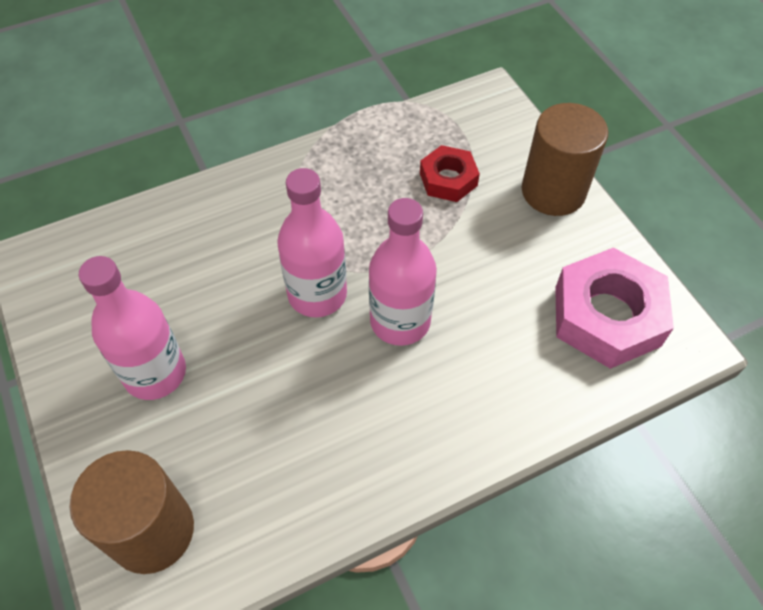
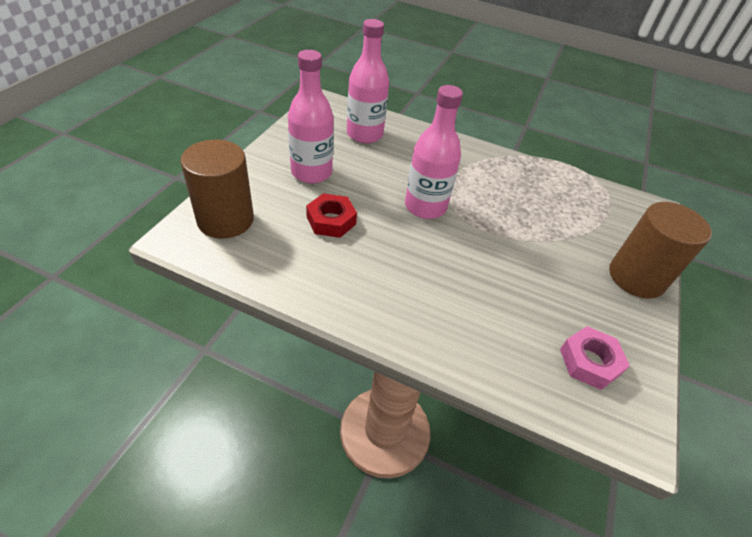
camera: 45 degrees right, 10 degrees down
(400, 321) = (452, 251): pink bottle -> pink bottle (364, 134)
(448, 179) = (570, 221): red nut -> red nut (331, 220)
(607, 316) = (589, 362): pink nut -> pink nut, size x0.57

